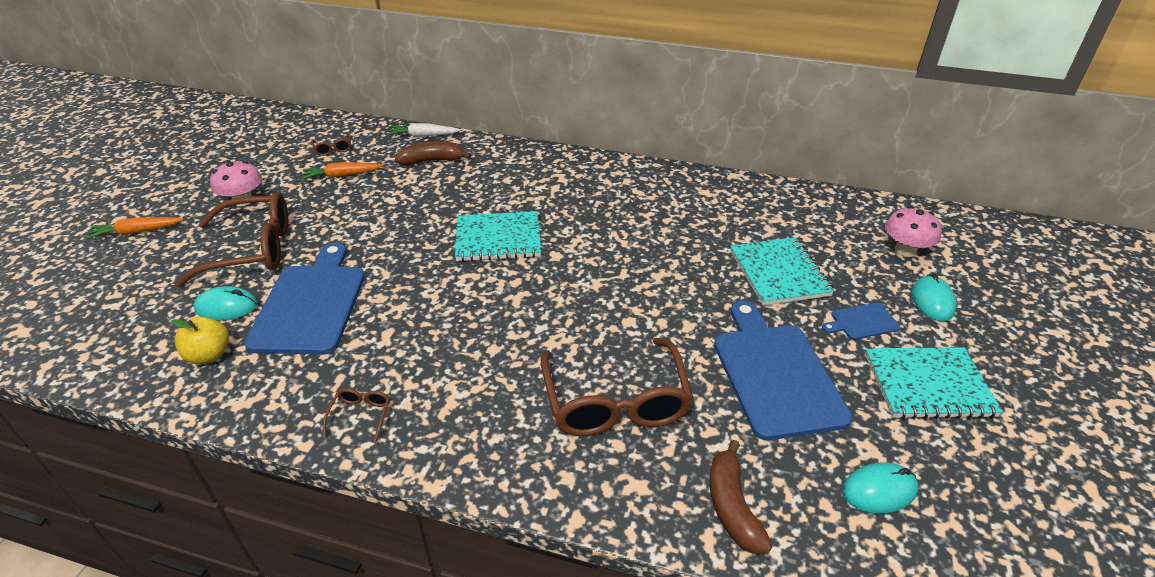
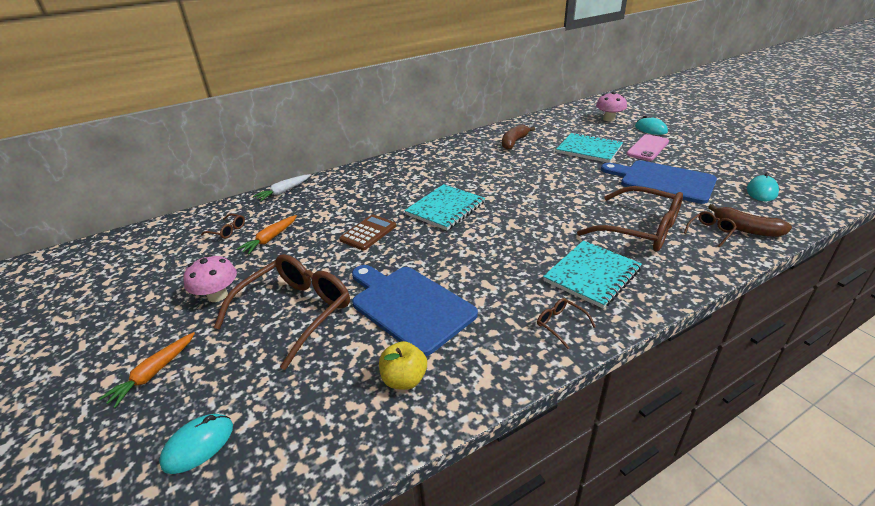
camera: 45 degrees left, 5 degrees down
(226, 307) = (352, 350): turquoise mouse -> turquoise mouse (198, 445)
(404, 218) = (368, 233): none -> brown calculator
(432, 160) = (320, 199): brown banana -> brown banana (514, 142)
(683, 470) = (710, 231): none -> brown glasses
(862, 322) = (647, 148): blue cutting board -> pink phone
(928, 385) = (704, 153): turquoise notebook -> turquoise notebook (592, 275)

